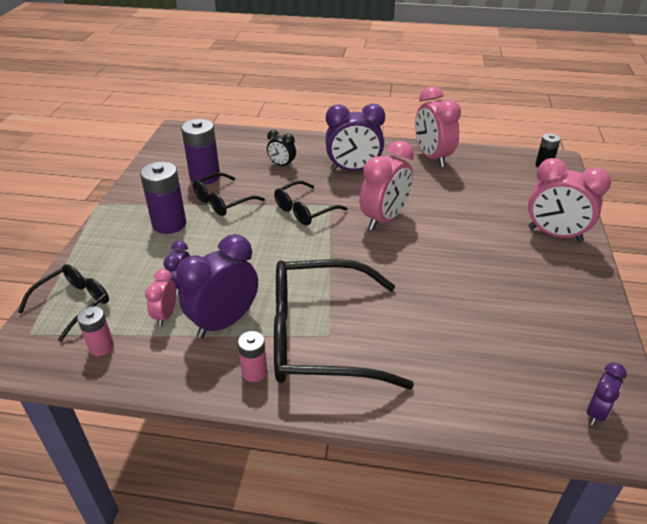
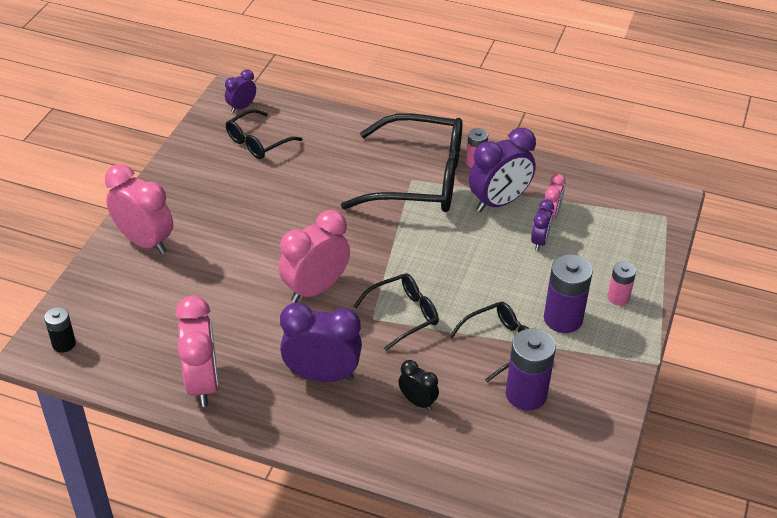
camera: 170 degrees left, 5 degrees up
(74, 304) = (638, 237): black glasses -> black glasses (258, 142)
(101, 347) = (600, 197): pink battery -> pink battery (618, 297)

